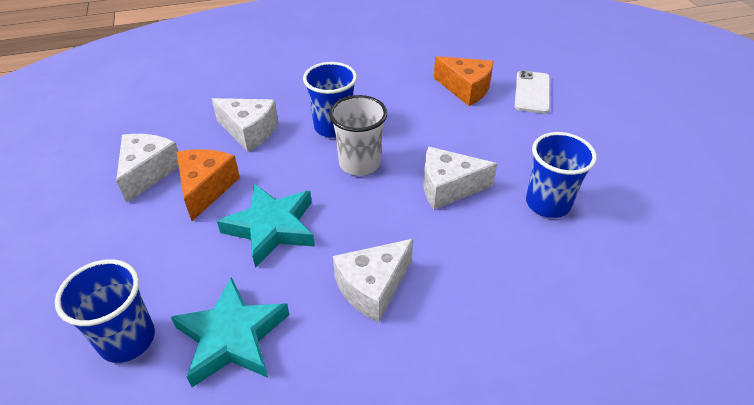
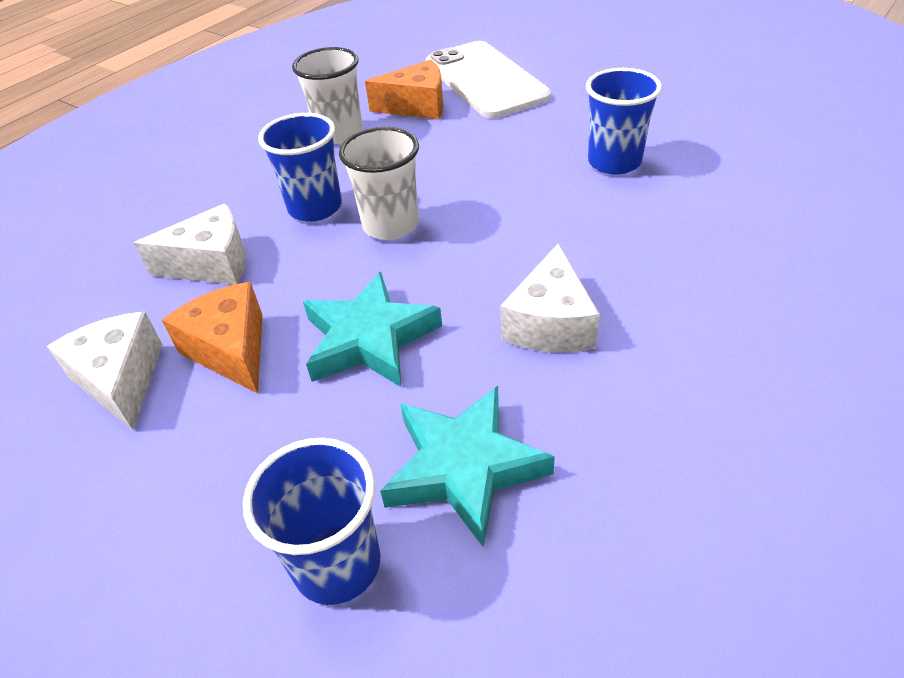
camera: 35 degrees left, 0 degrees up
(399, 84) = (339, 133): none -> white cup
(448, 187) = (510, 197): white cheese -> none
(532, 92) = (485, 80): white phone -> white phone, size x1.79

